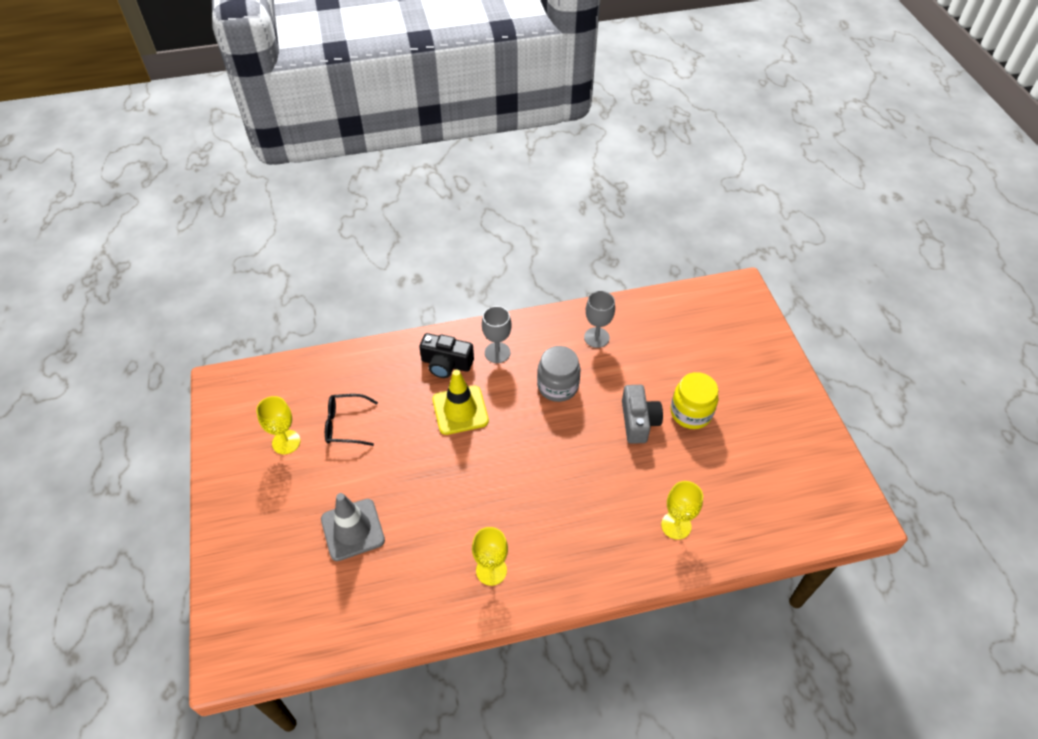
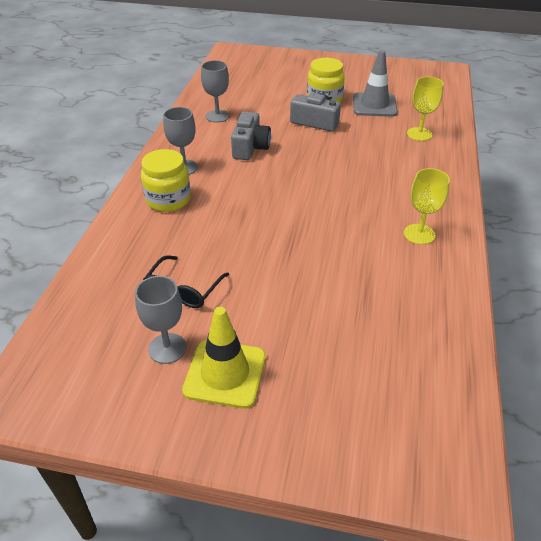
camera: 65 degrees left, 10 degrees down
(286, 442) = (167, 348): yellow goblet -> grey goblet
(352, 529) = (326, 317): grey traffic cone -> grey traffic cone (374, 105)
(446, 364) = (168, 200): black camera -> yellow jar
(460, 410) = (231, 206): yellow traffic cone -> yellow traffic cone (225, 373)
(557, 386) = (250, 147): grey jar -> grey camera

